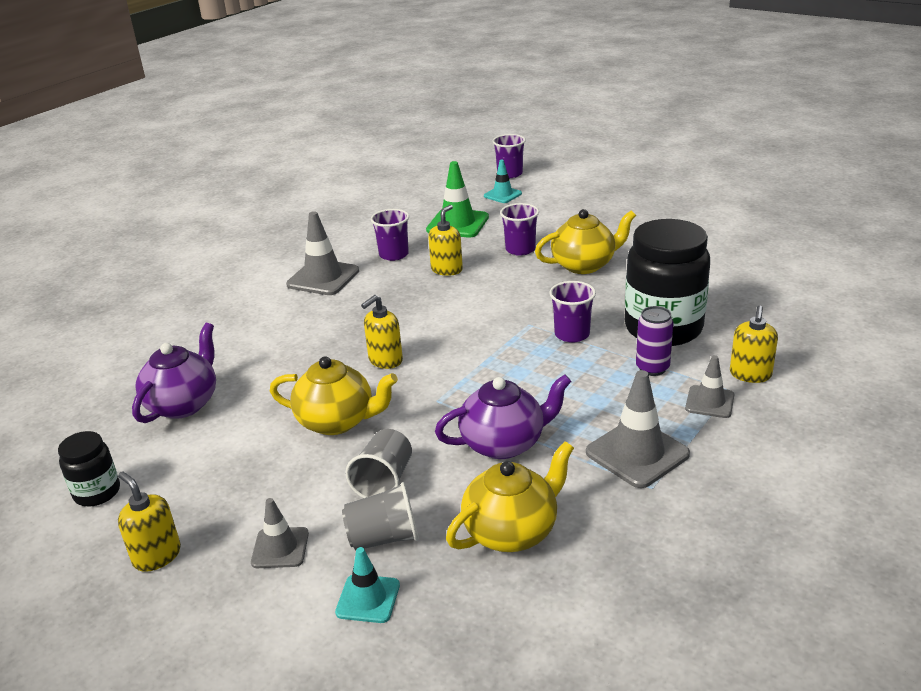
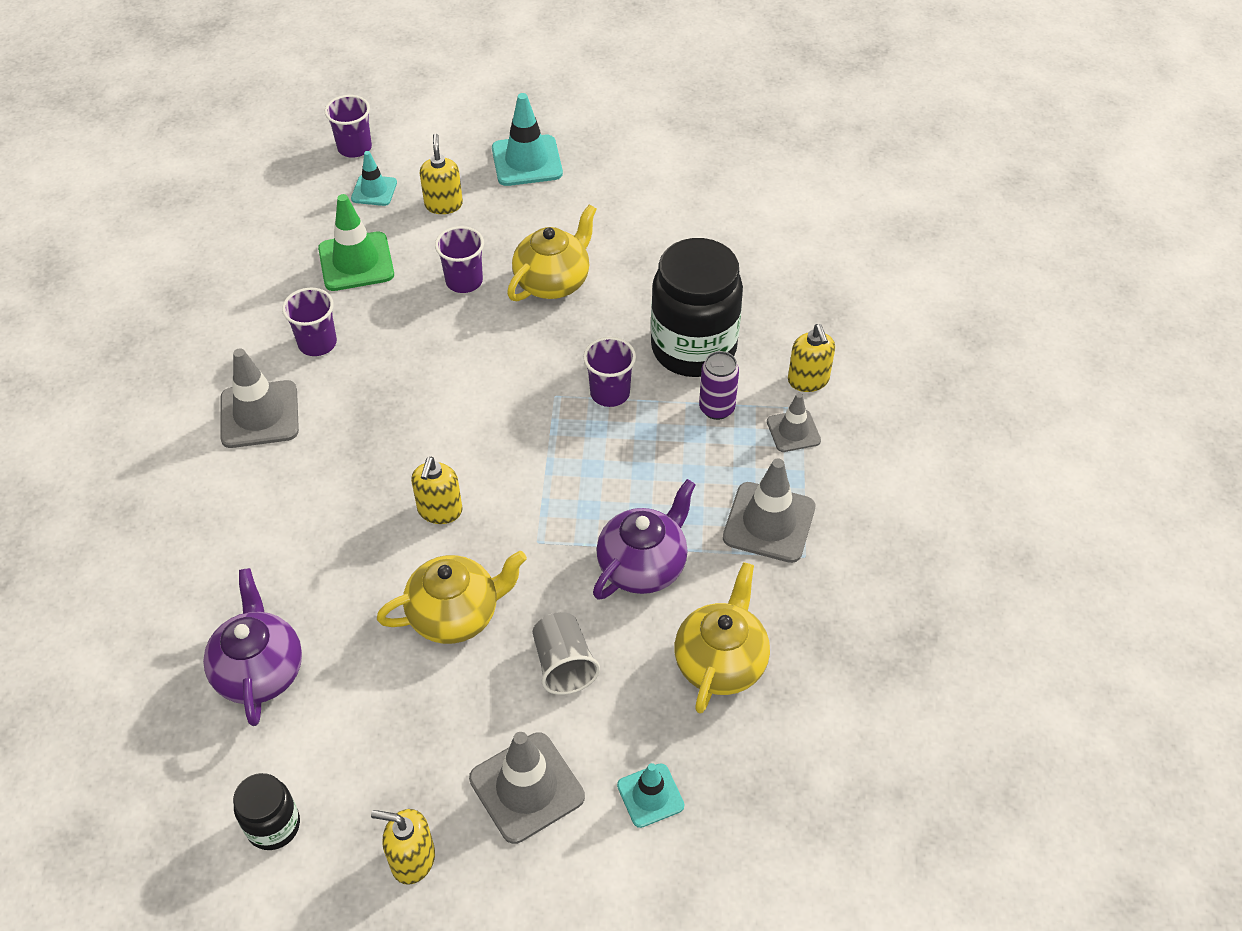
camera: 35 degrees left, 20 degrees up
(280, 548) = (527, 787): grey traffic cone -> grey traffic cone, size x1.67
(384, 538) = (614, 727): grey cup -> none
(447, 269) = (402, 345): yellow soap dispenser -> yellow soap dispenser (443, 204)
(621, 203) = (527, 161): none -> turquoise traffic cone

